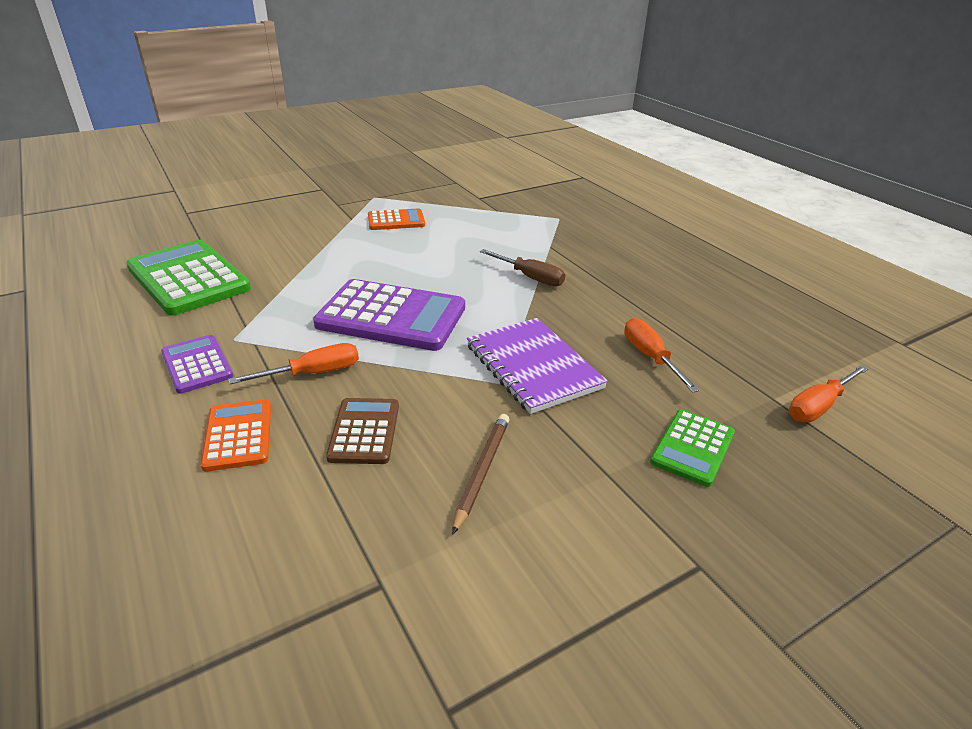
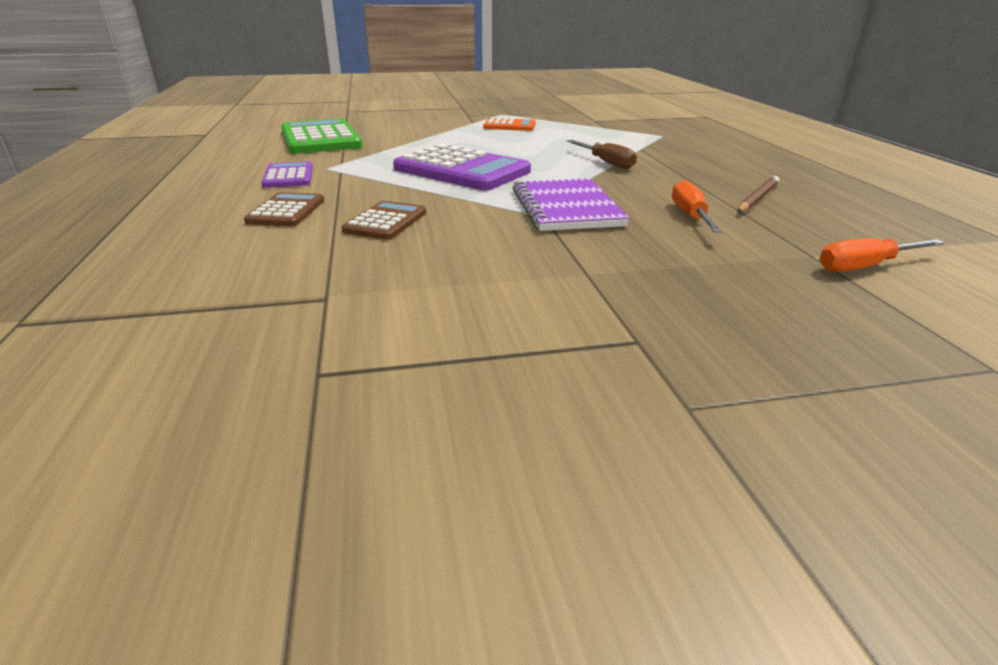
camera: 20 degrees right, 5 degrees down
(238, 435) = (286, 211): orange calculator -> brown calculator
(313, 373) = (371, 190): orange screwdriver -> none
(482, 471) = (468, 255): brown pencil -> brown pencil (757, 198)
(692, 448) = (691, 271): green calculator -> none

